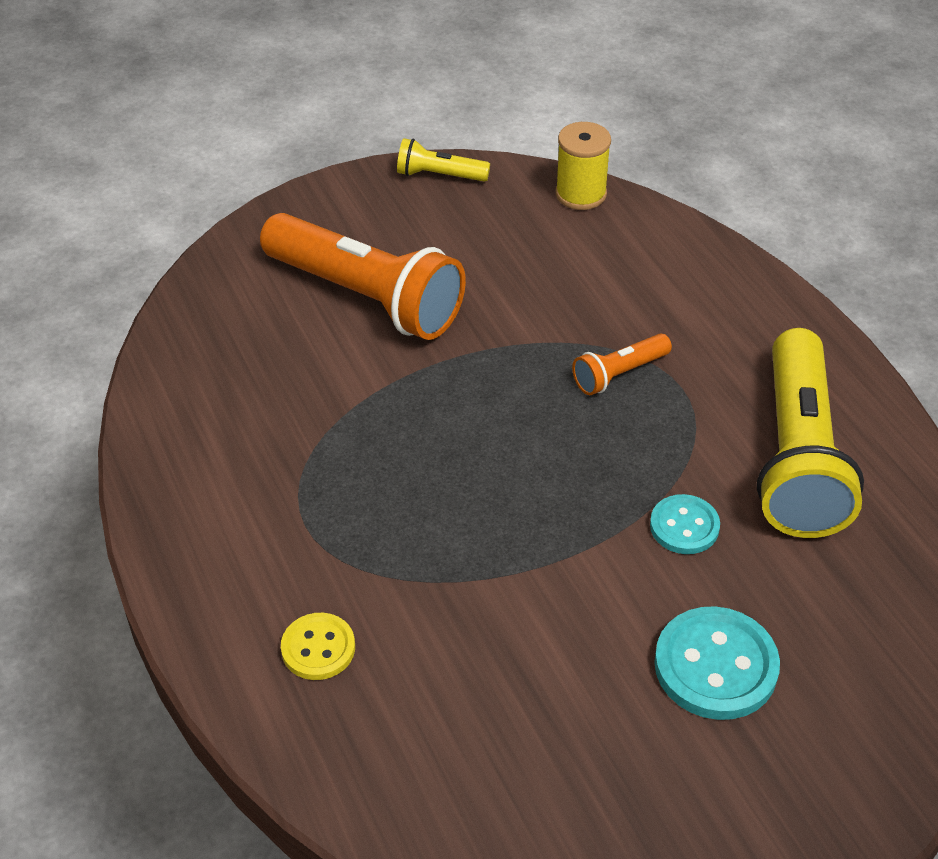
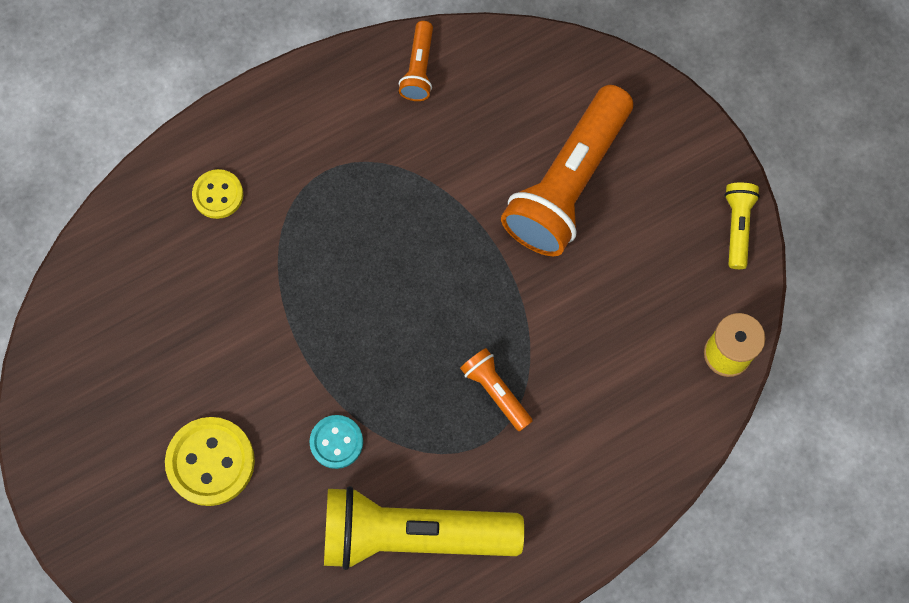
camera: 85 degrees right, 25 degrees up
(180, 420) = (419, 69): none -> orange flashlight
(715, 666) = (210, 462): turquoise button -> yellow button

